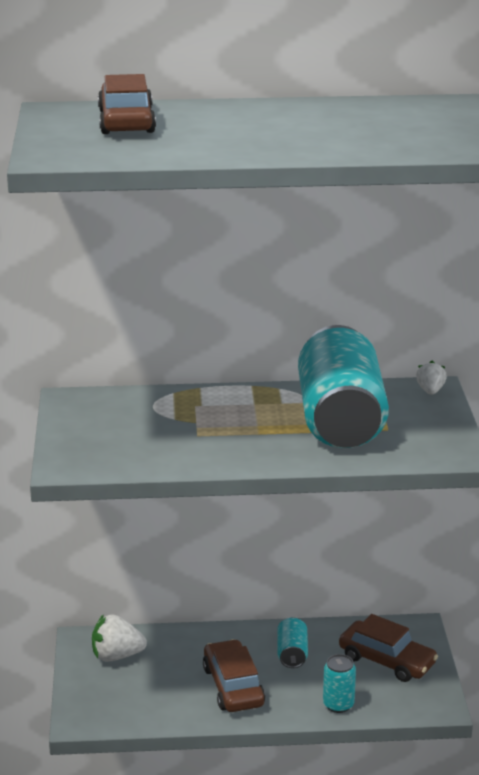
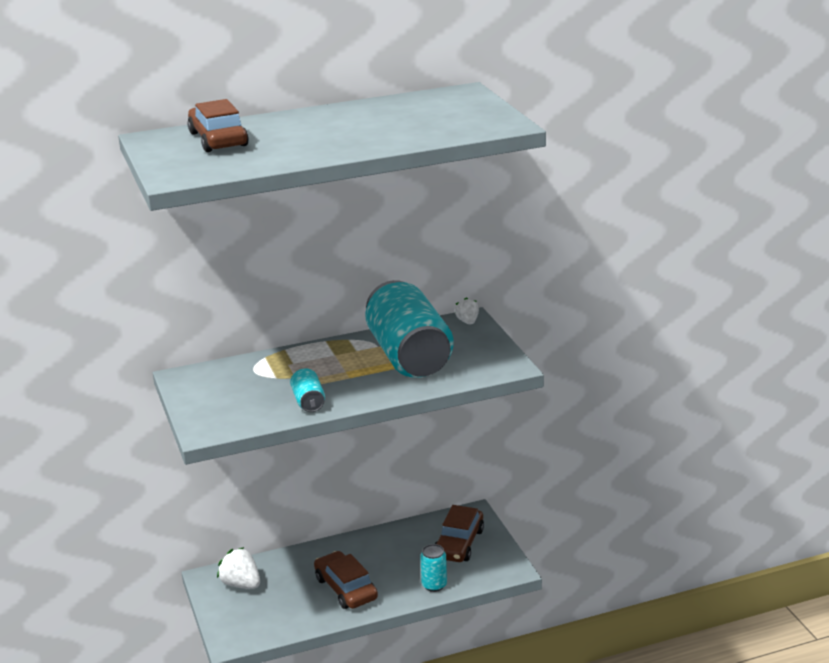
camera: 15 degrees left, 0 degrees up
(116, 656) = (241, 584): white strawberry -> white strawberry turned 60 degrees clockwise
(292, 654) = (383, 553): turquoise can -> turquoise can (308, 402)
(387, 660) = (459, 543): brown car -> brown car turned 90 degrees clockwise

